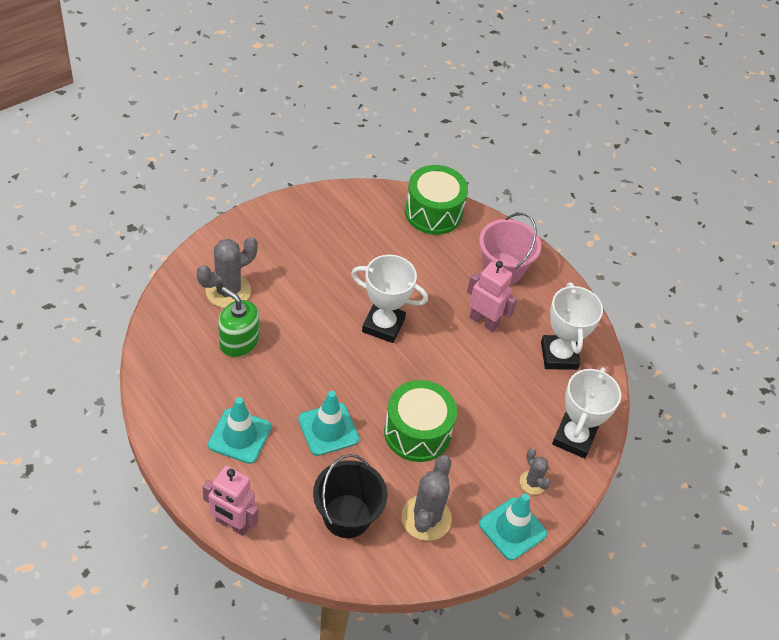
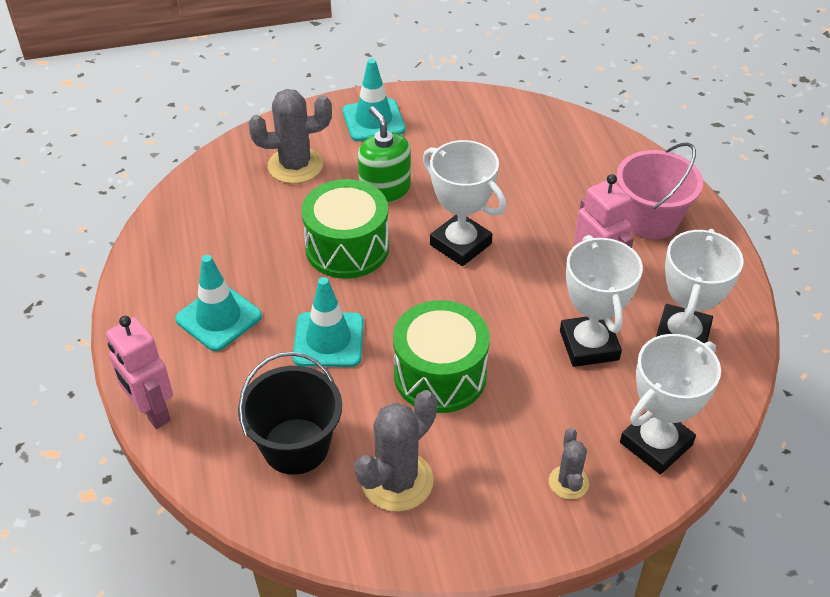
camera: 30 degrees right, 5 degrees down
(239, 342) = (277, 219): green soap dispenser -> green soap dispenser (385, 189)
(433, 212) = (588, 140): green drum -> green drum (347, 248)
(503, 379) = (589, 345): none -> white trophy
(512, 529) = (510, 532): turquoise traffic cone -> turquoise traffic cone (373, 120)

